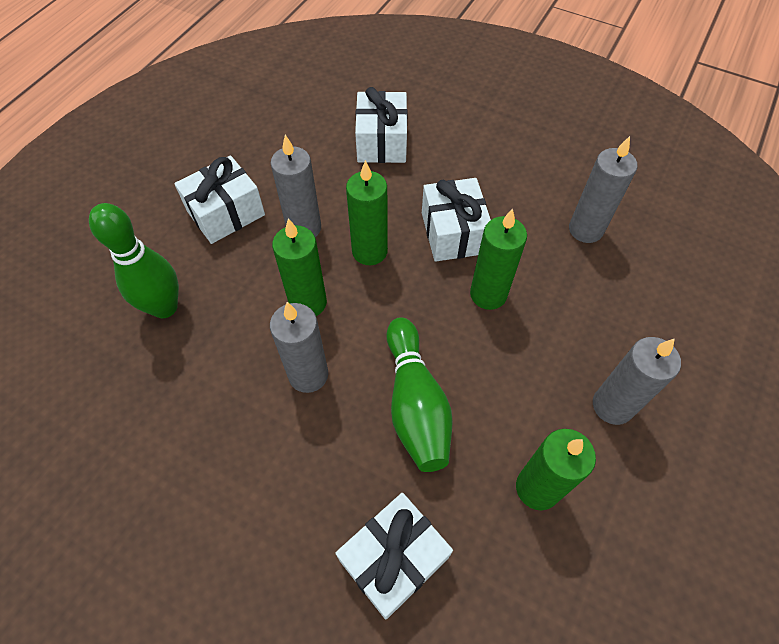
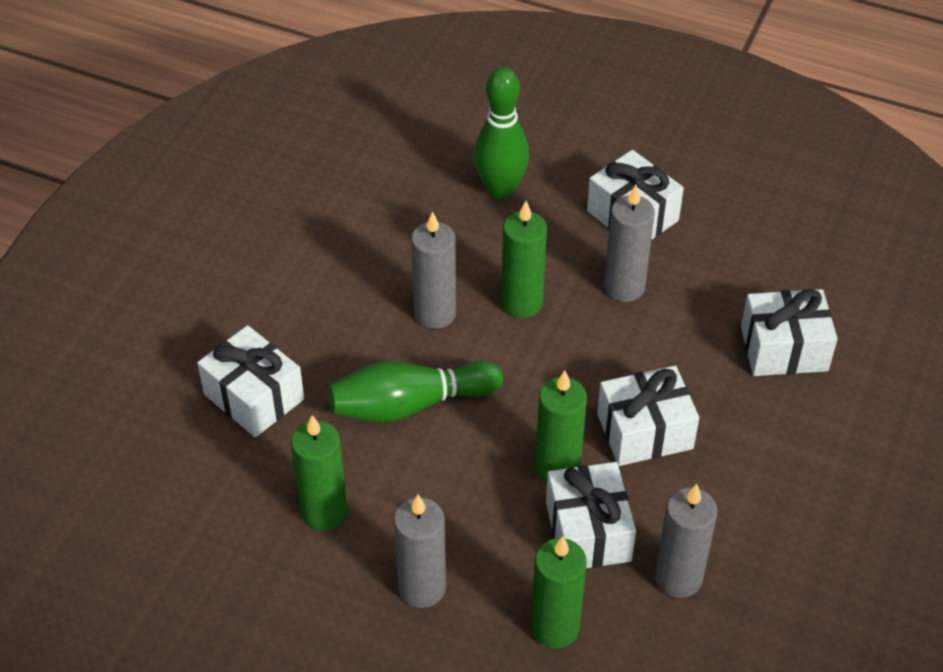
camera: 85 degrees right, 10 degrees down
(369, 251) = (601, 350): green candle -> green candle (555, 628)
(548, 280) = (588, 531): none -> white gift

